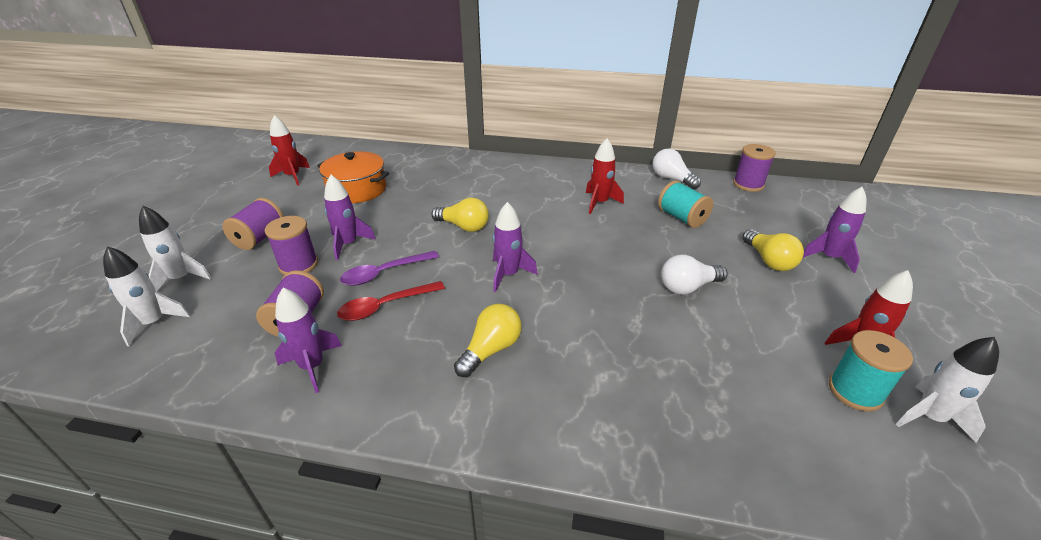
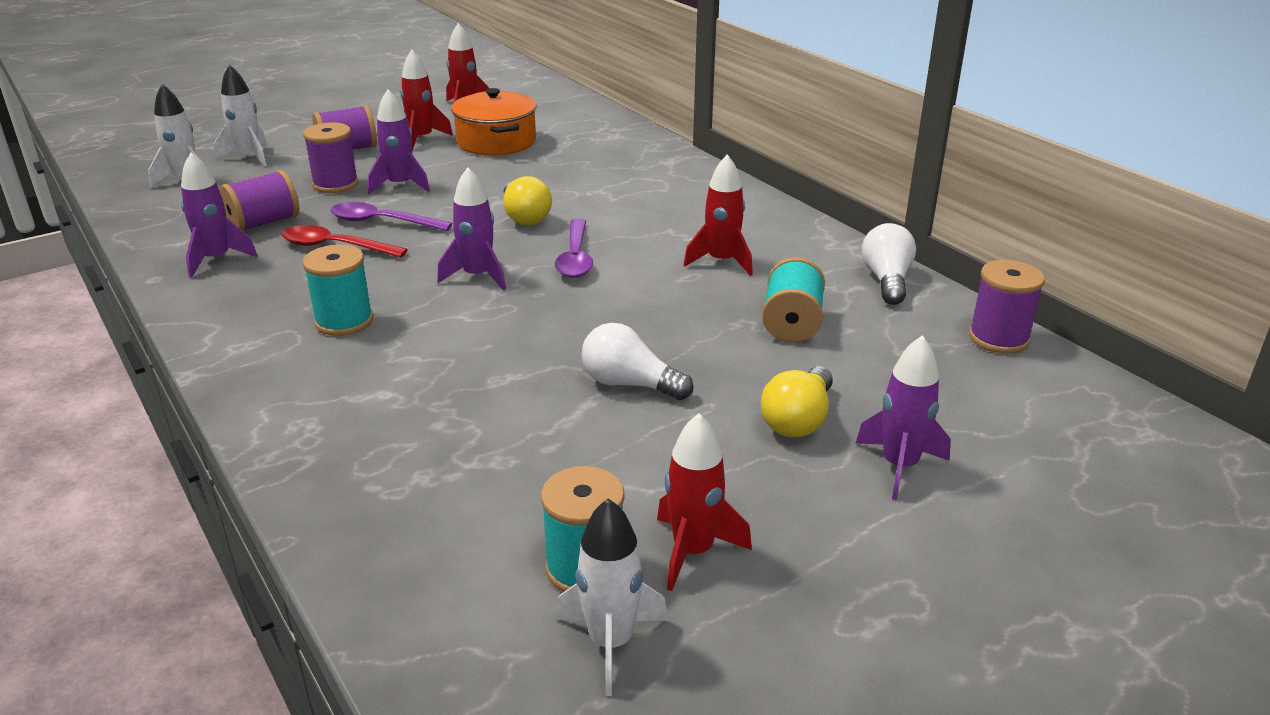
camera: 45 degrees right, 5 degrees down
(302, 208) = (422, 139): none -> red rocket
(491, 350) = (344, 321): yellow light bulb -> turquoise spool
(534, 236) = (575, 257): none -> purple spoon

